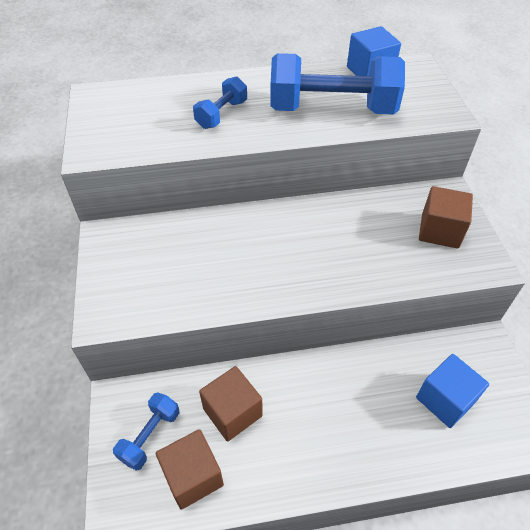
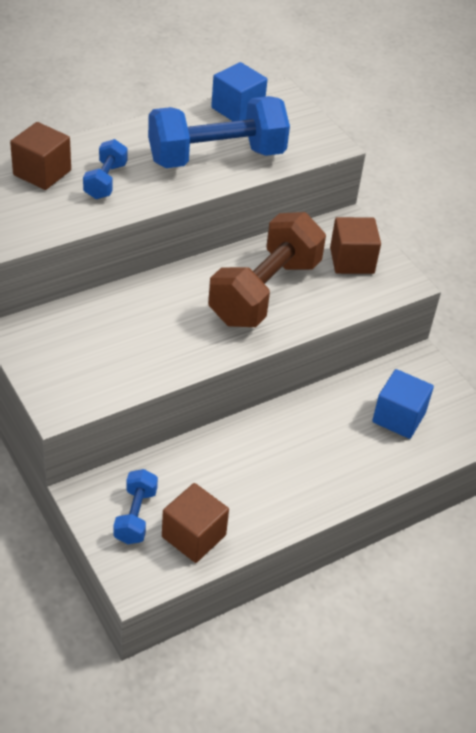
camera: 25 degrees left, 5 degrees down
(232, 412) = (206, 476): brown cube -> brown cube (42, 173)
(342, 245) = (265, 292): none -> brown dumbbell

